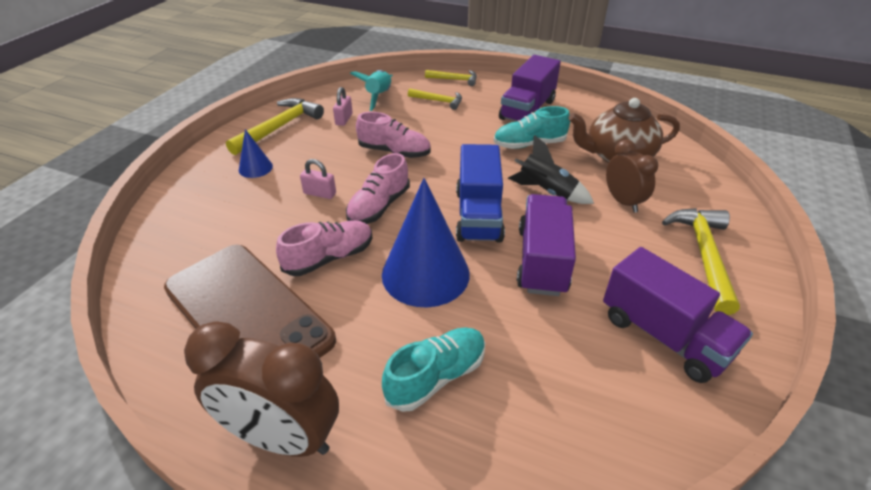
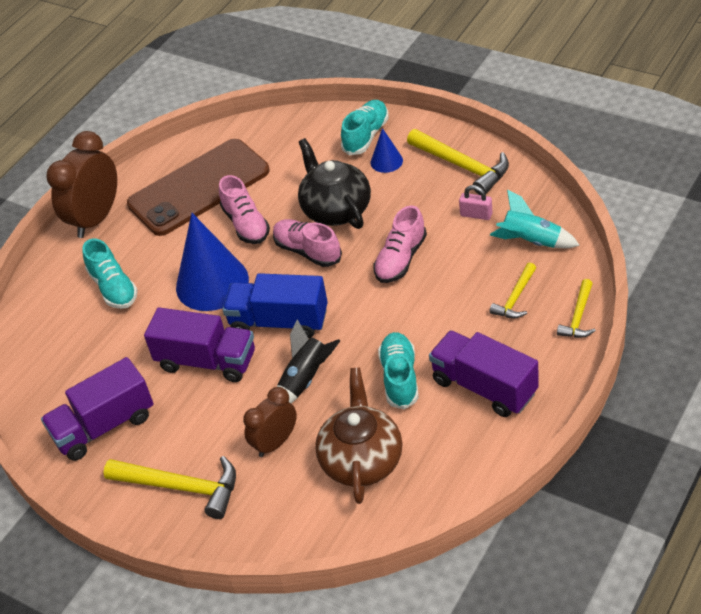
camera: 105 degrees right, 5 degrees up
(208, 183) = (366, 136): none -> turquoise shoe
(320, 193) = (336, 209): pink padlock -> black teapot
(622, 201) = (275, 443): brown clock -> brown clock turned 150 degrees clockwise

